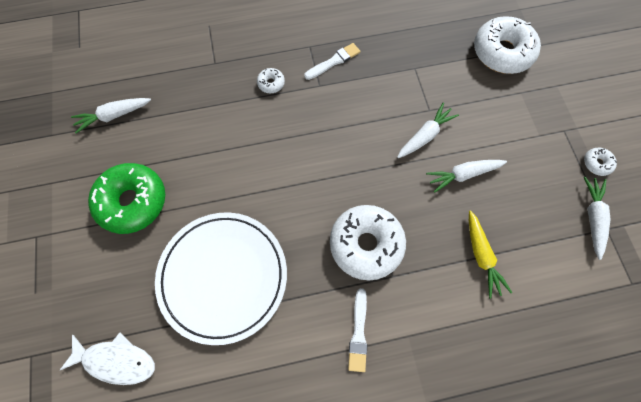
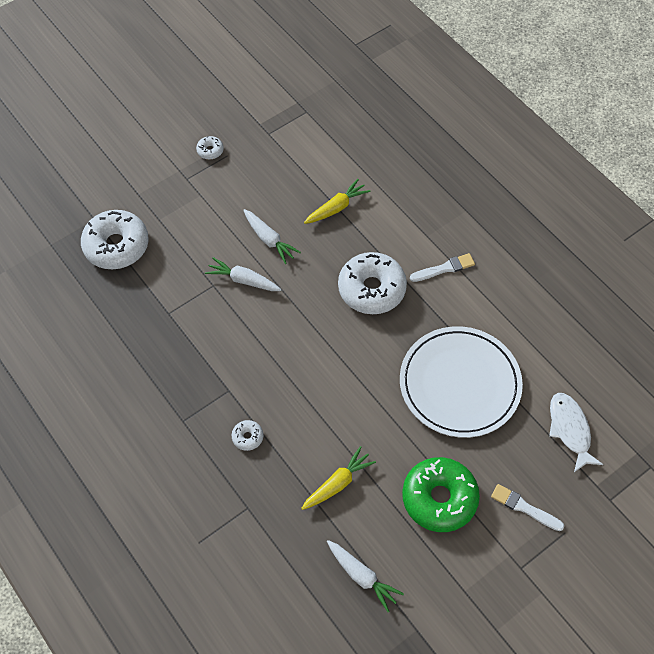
camera: 115 degrees left, 10 degrees down
(194, 130) = (338, 483): none -> yellow carrot
(334, 61) = (193, 389): white brush -> white brush (524, 507)
(592, 217) = (263, 144): white carrot -> none

